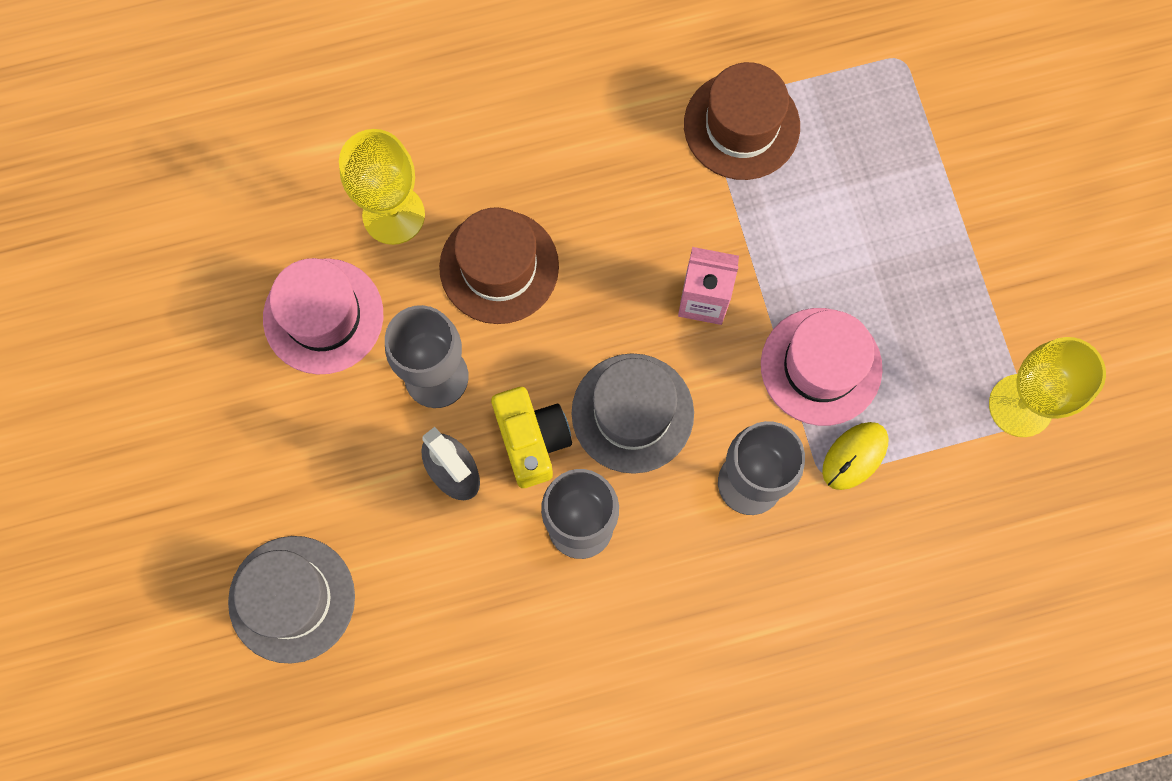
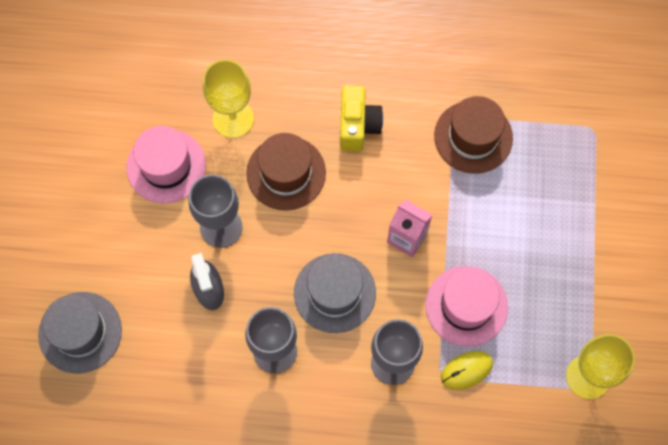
camera: 20 degrees right, 5 degrees down
(532, 440) = (265, 287): yellow camera -> yellow camera (358, 126)

